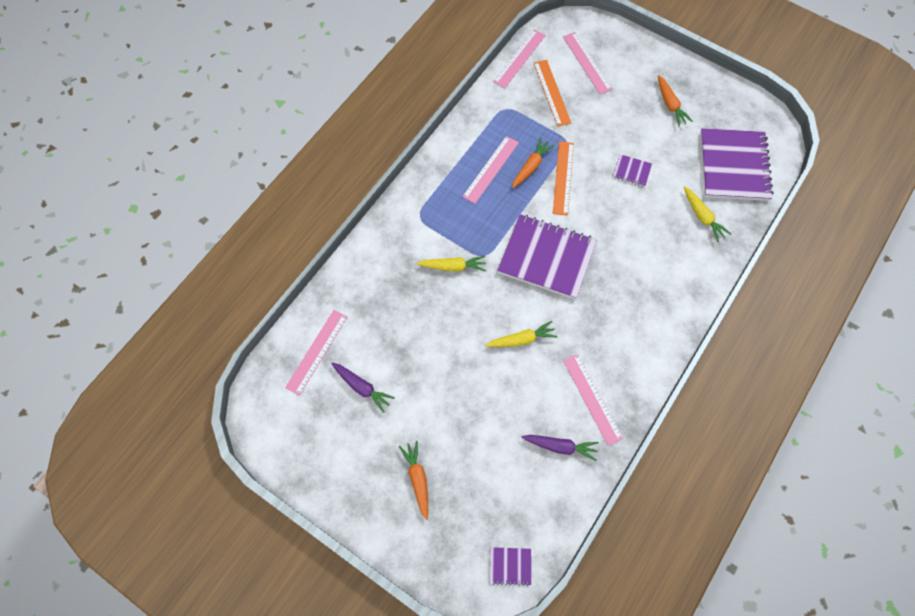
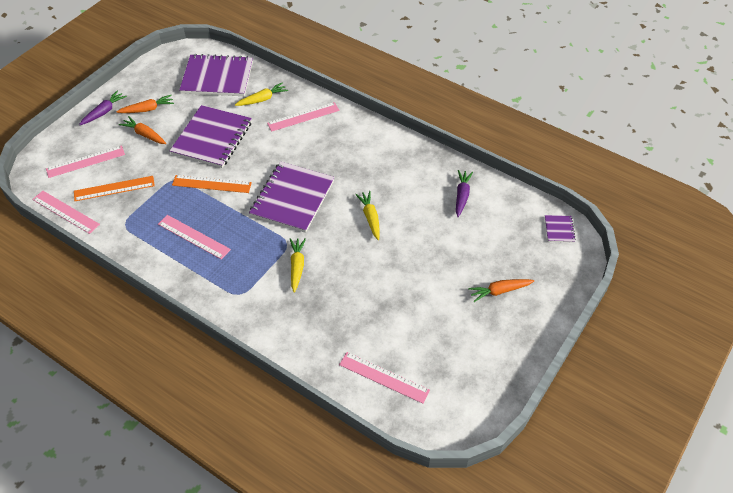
camera: 90 degrees left, 15 degrees down
(362, 387) = (419, 336): purple carrot -> purple carrot (104, 112)
(531, 166) = (195, 206): orange carrot -> orange carrot (144, 134)
(592, 399) = (421, 175): pink ruler -> pink ruler (303, 117)
(631, 171) = (212, 138): purple notebook -> purple notebook, size x2.33

